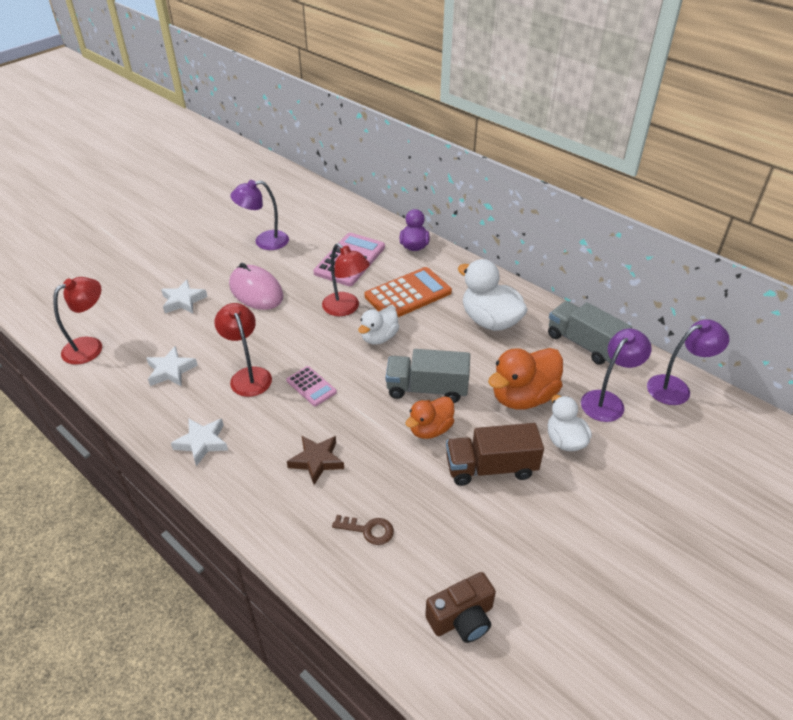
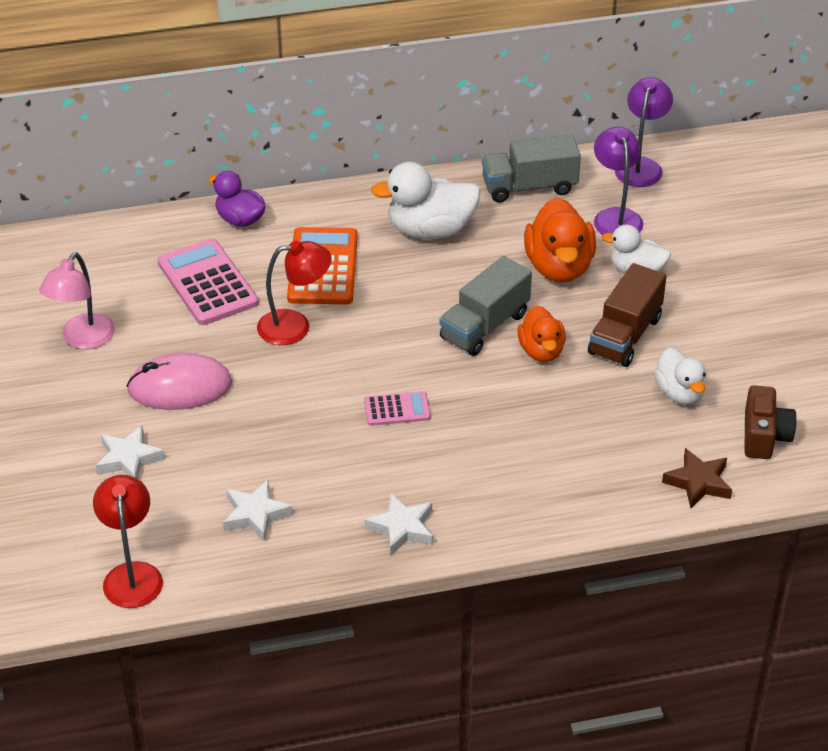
camera: 55 degrees left, 0 degrees up
(248, 375) = (329, 452): red lamp -> none
(264, 241) = (83, 339): purple lamp -> pink lamp
(317, 461) = (509, 450): brown star -> brown star (698, 482)
(368, 530) = (626, 452): brown key -> none
(379, 337) = (371, 323): white duck -> white duck (679, 393)

